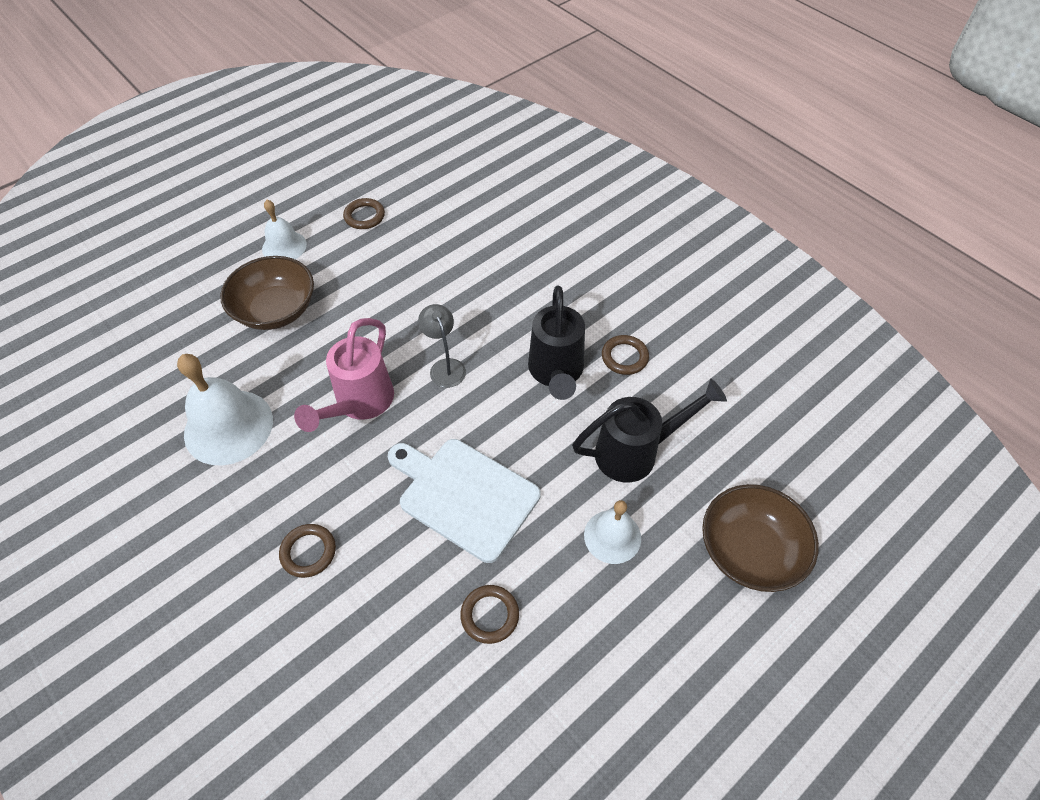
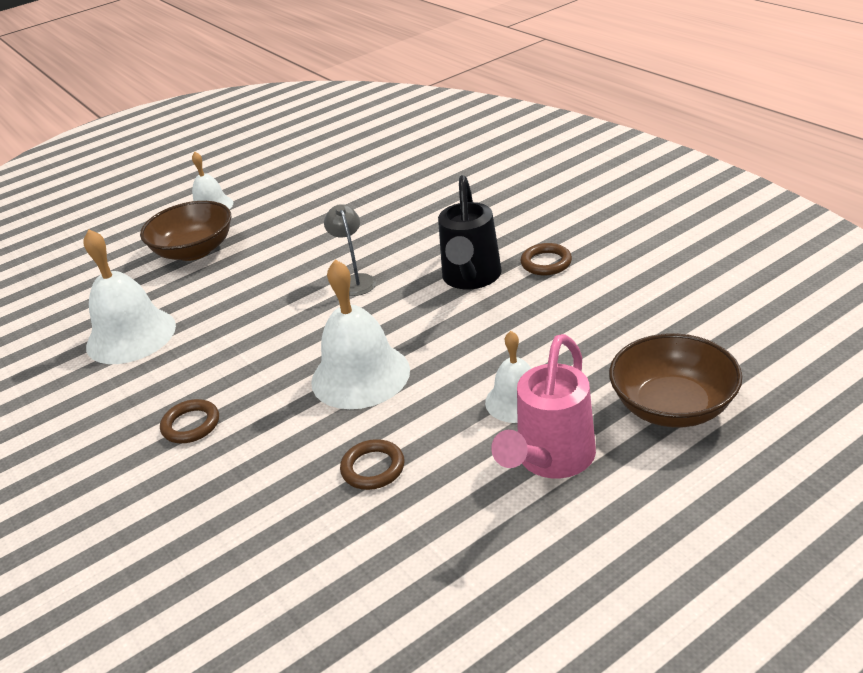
camera: 10 degrees right, 20 degrees down
(359, 404) = (263, 313): pink watering can -> pink watering can (550, 461)
(364, 216) = (293, 181): brown ring -> none
(464, 495) = (360, 375): white cutting board -> white bell
(636, 452) = (551, 334): black watering can -> none

